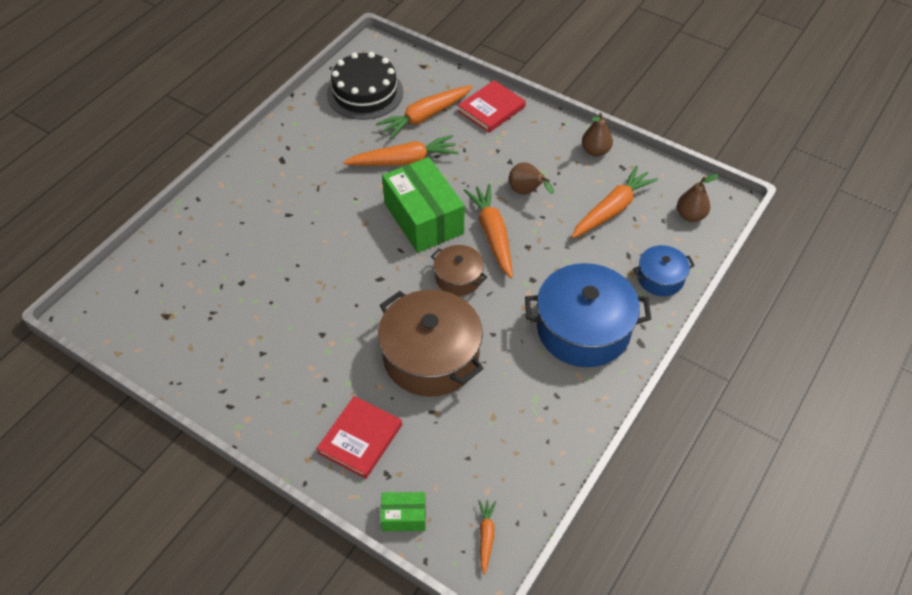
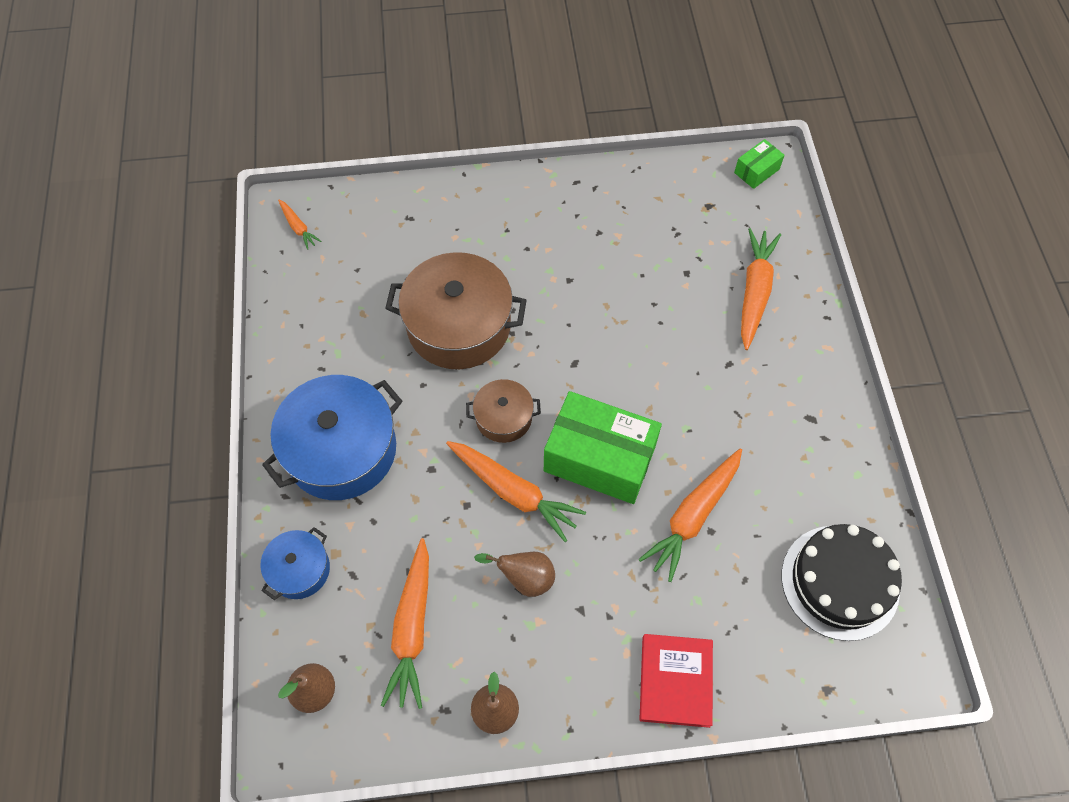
camera: 140 degrees right, 10 degrees up
(360, 439) = (453, 226): red book -> none
(404, 516) = (370, 201): green box -> green box (756, 171)
(425, 116) = (737, 601): orange carrot -> orange carrot (754, 291)

